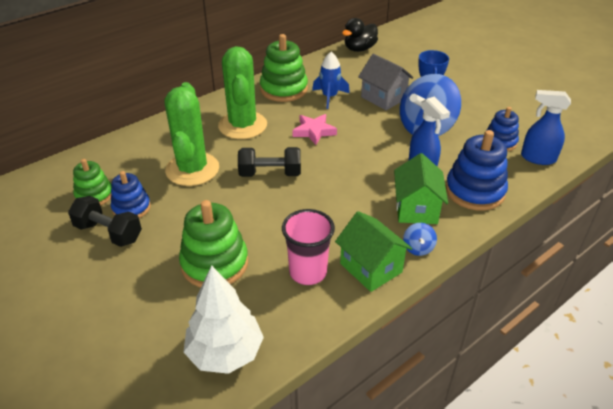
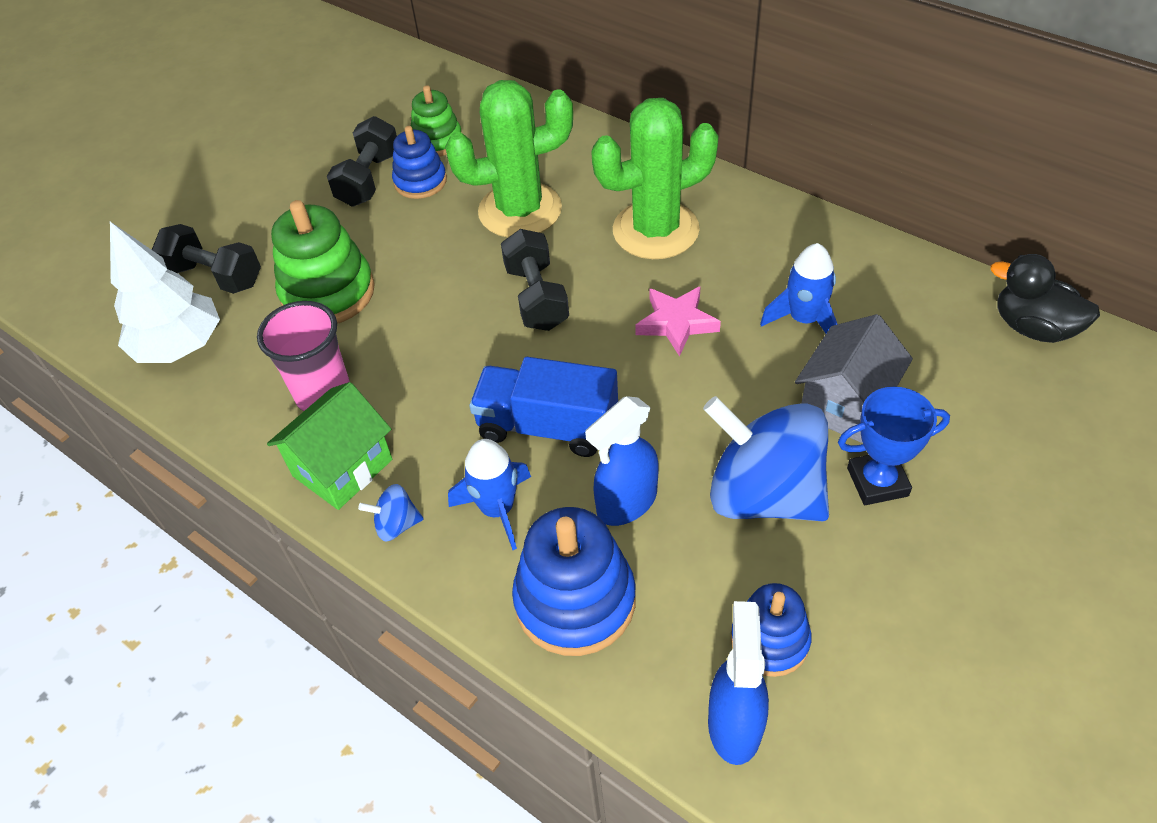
camera: 80 degrees right, 10 degrees up
(157, 329) = (215, 276): none -> black dumbbell
(284, 89) = (797, 250): green stacking toy -> none
(367, 184) = (548, 426): none -> blue truck
(416, 209) = (497, 509): green house -> blue rocket

